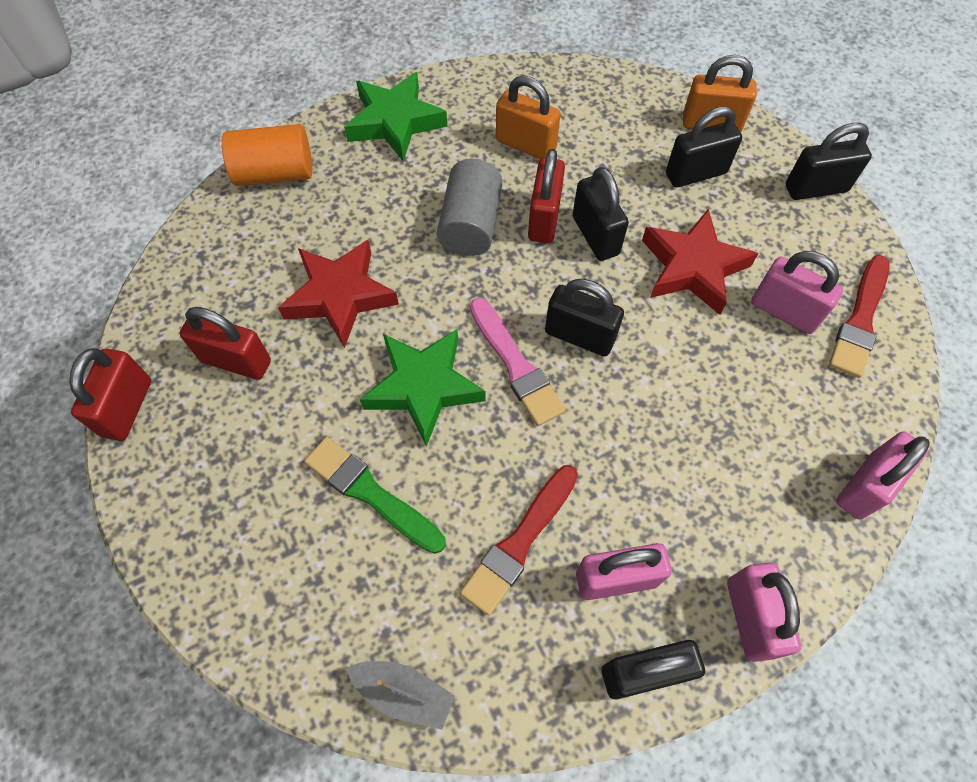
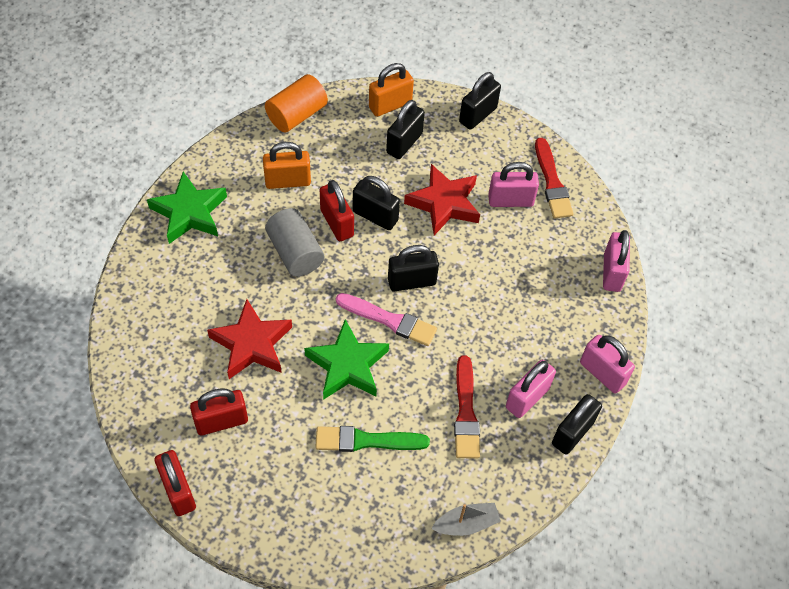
camera: 40 degrees left, 5 degrees down
(275, 173) = (138, 292): orange cylinder -> orange cylinder (297, 115)

